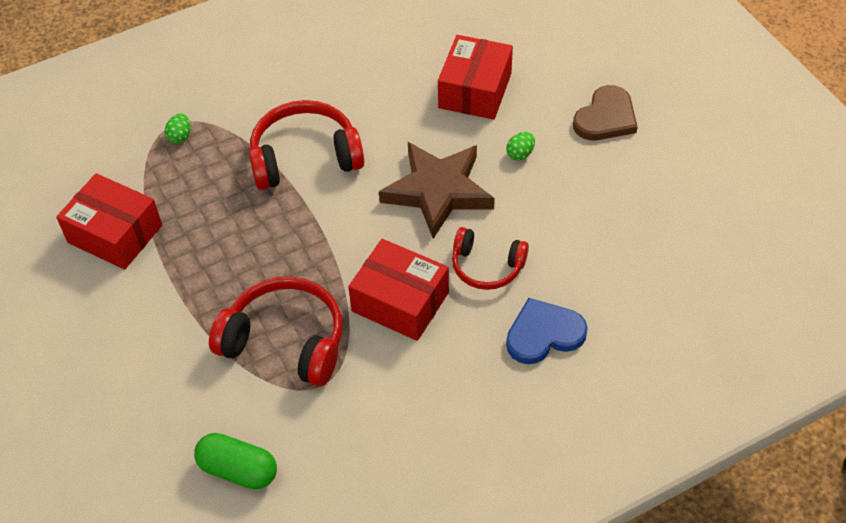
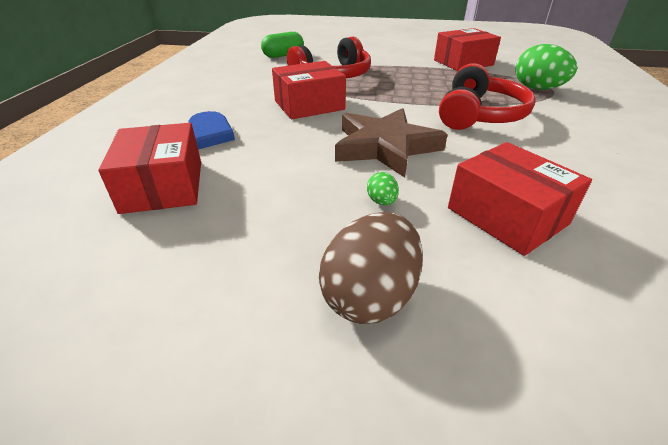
camera: 125 degrees right, 15 degrees down
(180, 136) = (537, 89): green egg -> green egg, size x2.21
(487, 267) = (288, 138): red headphones -> none
(606, 117) = (370, 296): brown heart -> brown egg
(632, 286) = (163, 186): none -> red box

